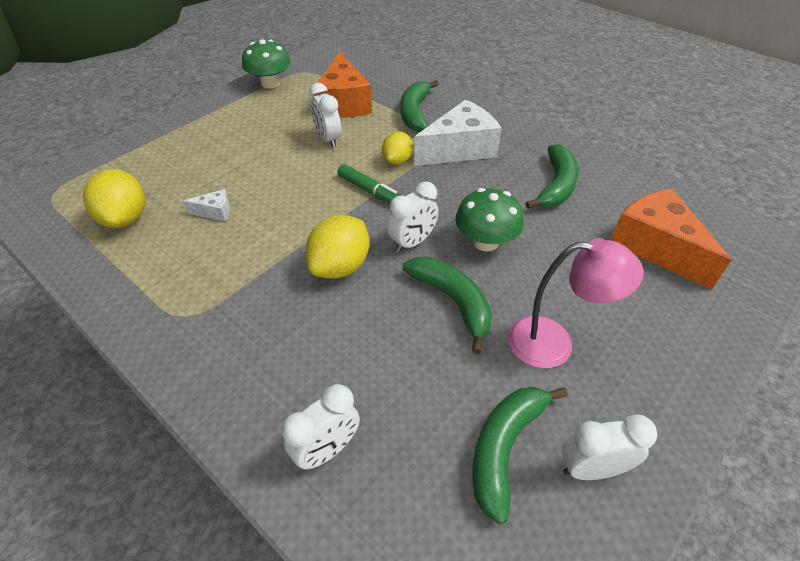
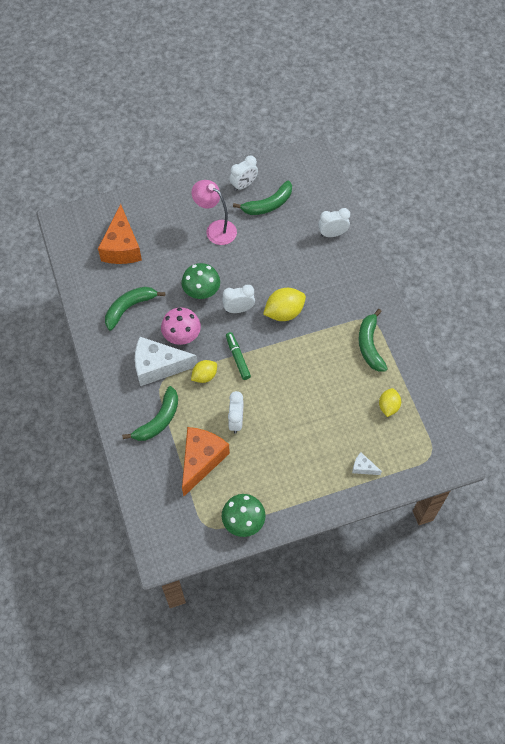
camera: 150 degrees left, 15 degrees up
(125, 218) = (388, 406): yellow lemon -> yellow lemon, size x0.64
(215, 212) = (335, 386): white cheese -> white cheese (363, 467)
(452, 301) = (243, 267): green banana -> green banana (370, 345)
(462, 185) = (182, 335): none -> pink mushroom
(591, 469) = (243, 185): white clock -> white clock turned 60 degrees counterclockwise

